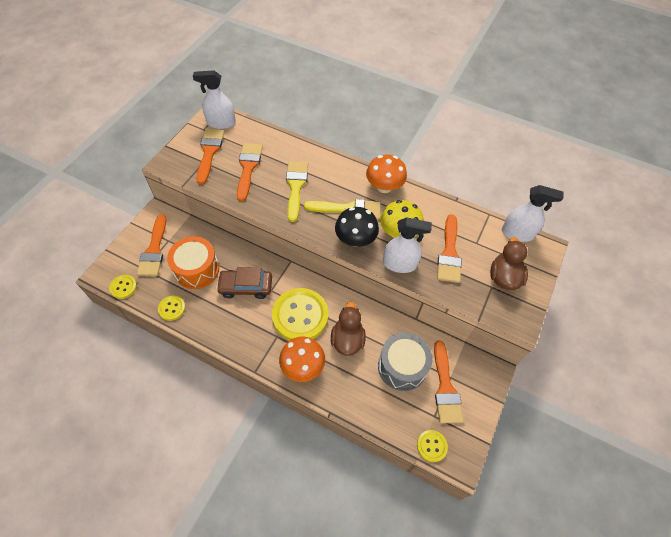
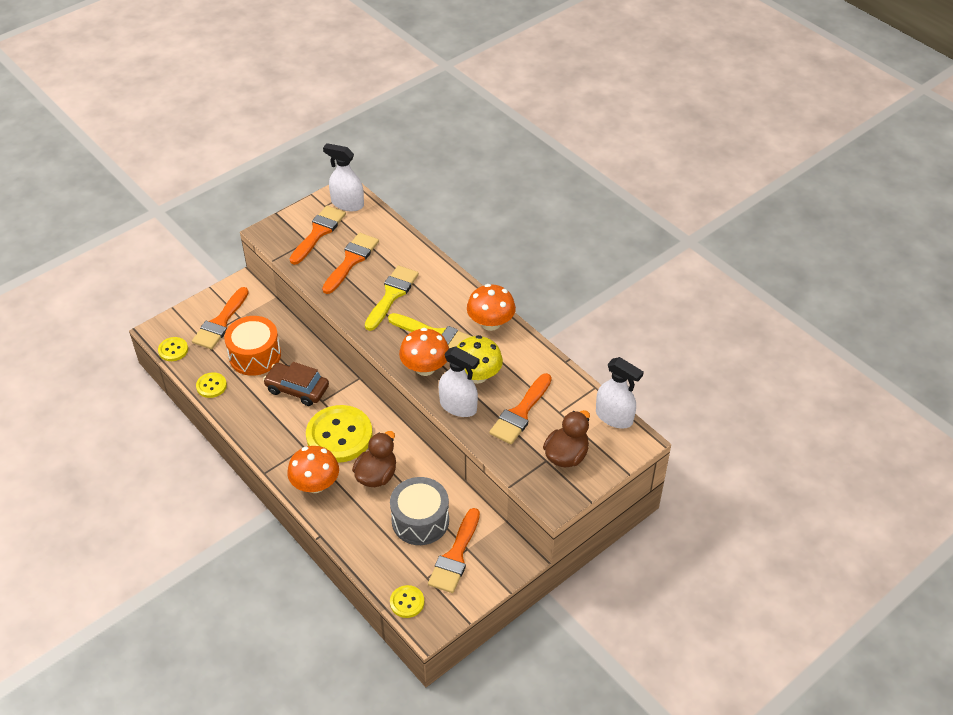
camera: 25 degrees right, 10 degrees down
(355, 239) = (425, 368): black mushroom -> orange mushroom

